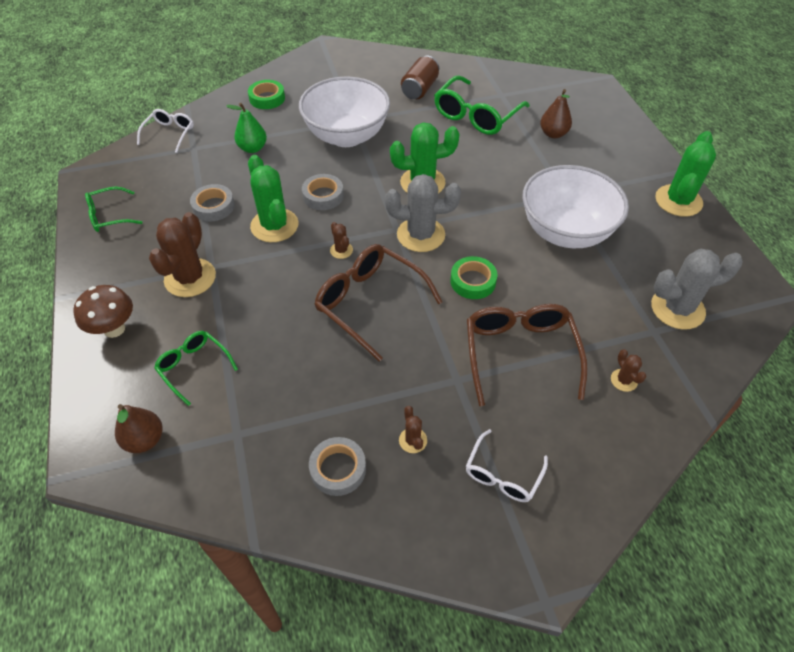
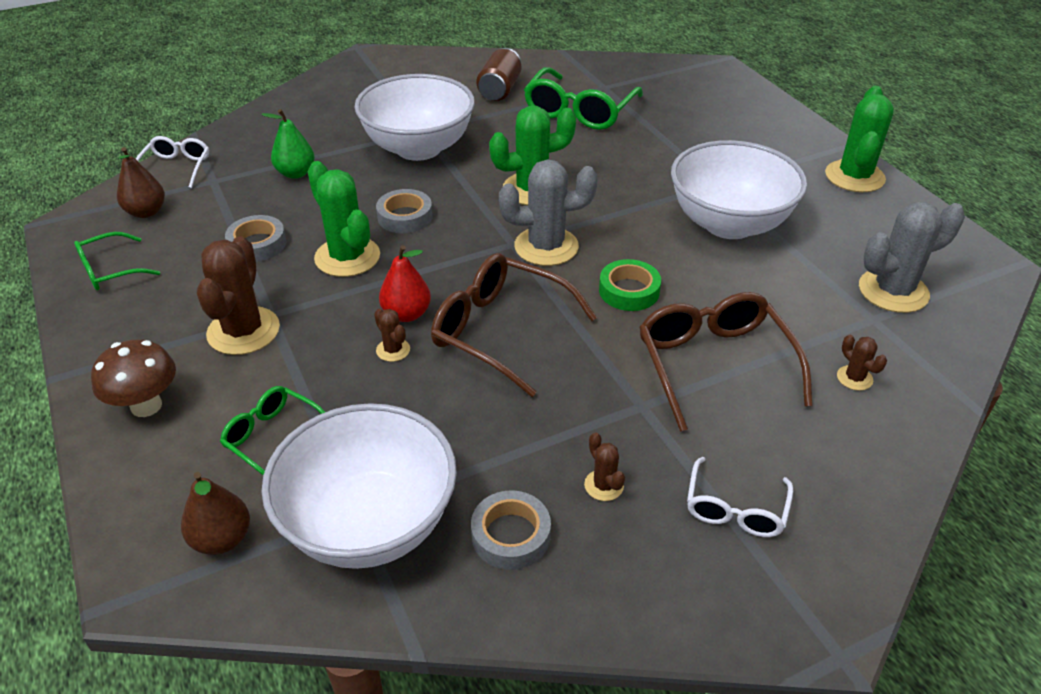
camera: 10 degrees left, 10 degrees down
(244, 444) = (369, 524): none -> white bowl
(267, 98) = (301, 117): green tape -> none
(306, 279) = (406, 314): none -> red pear
(341, 250) = (445, 275): brown cactus -> brown cactus (393, 350)
(553, 134) = (681, 122): brown pear -> brown pear (146, 212)

